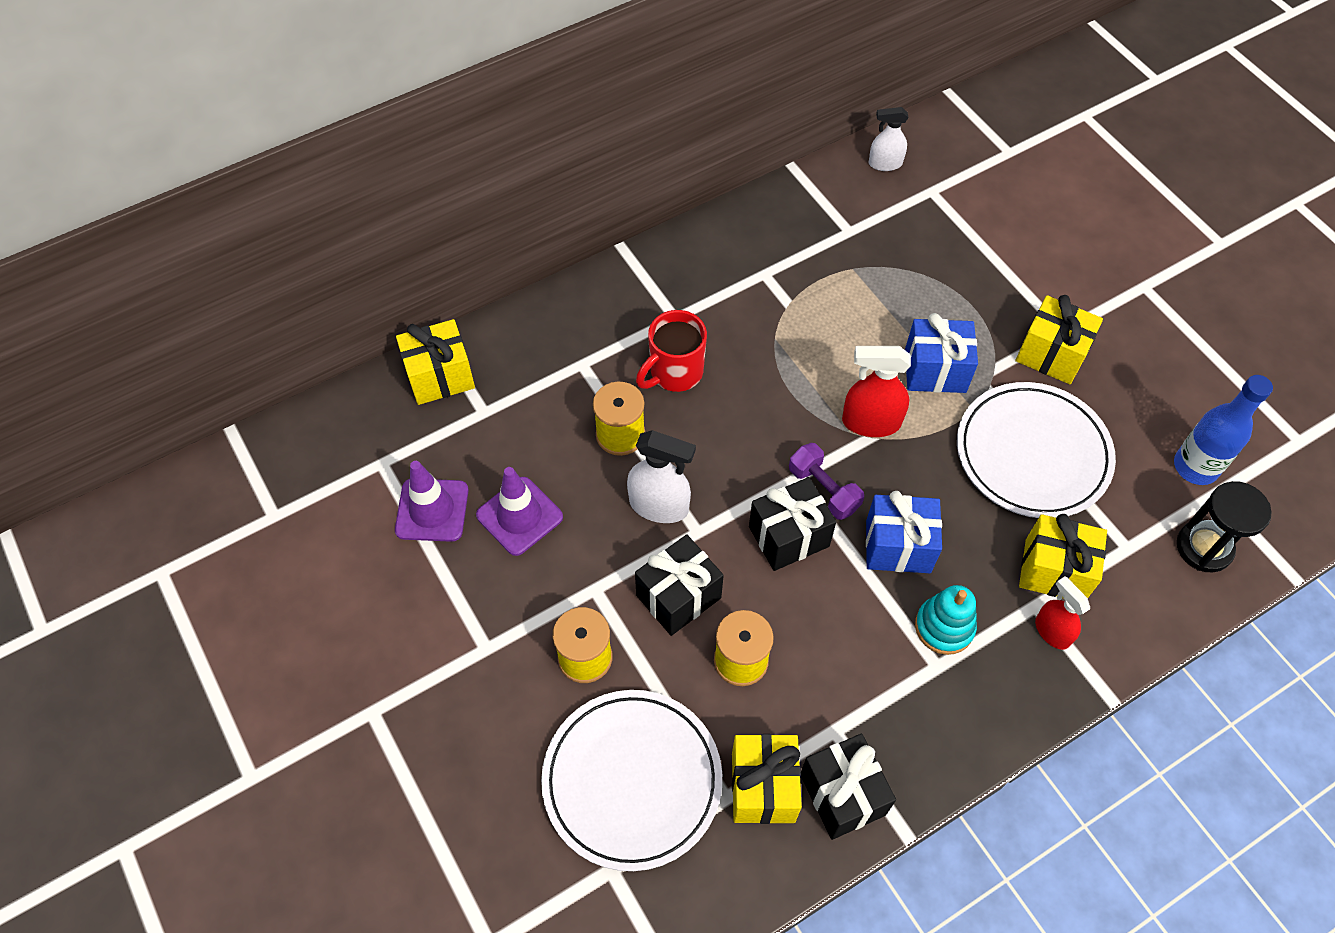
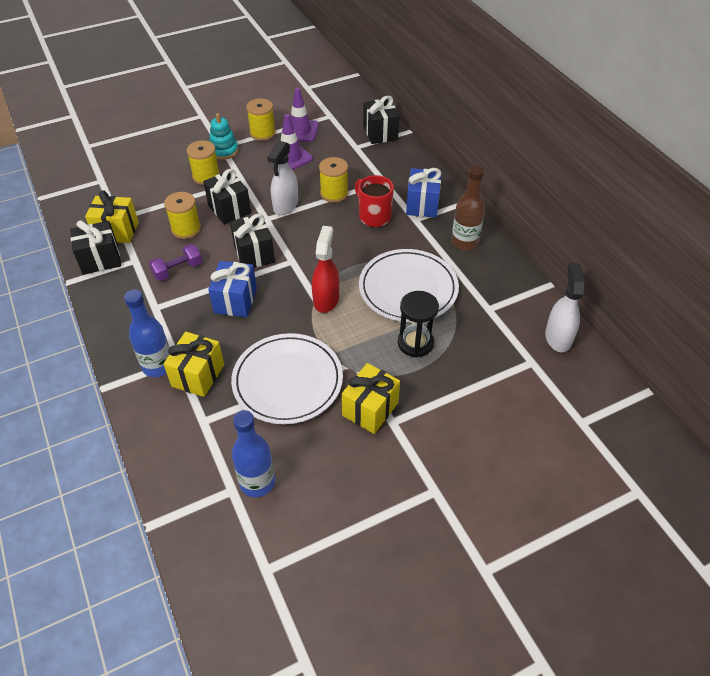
camera: 95 degrees right, 10 degrees down
(439, 577) = (262, 133): none -> yellow spool
(440, 377) = (380, 133): yellow gift -> black gift
(632, 780) = (139, 188): white plate -> white plate (408, 288)
(721, 256) = (464, 242): none -> brown bottle
(823, 489) = (281, 272): purple dumbbell -> purple dumbbell (178, 270)
(885, 163) = (558, 337): white spray bottle -> white spray bottle, size x1.51
(935, 371) = (363, 338): blue gift -> blue gift (422, 205)
(944, 627) = (177, 314): turquoise stacking toy -> turquoise stacking toy (224, 151)
(1052, 631) = (158, 366): red spray bottle -> blue bottle
(1204, 547) = (190, 469): black hourglass -> black hourglass (415, 343)

